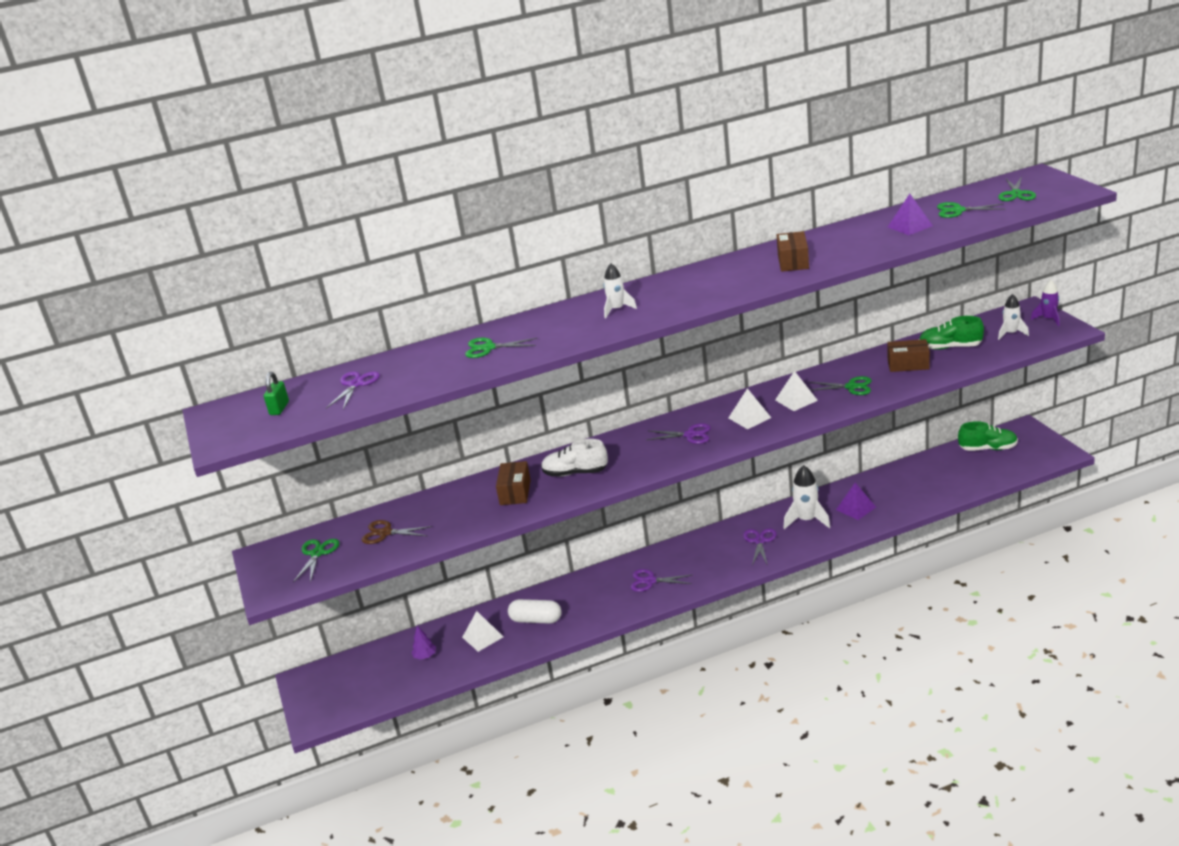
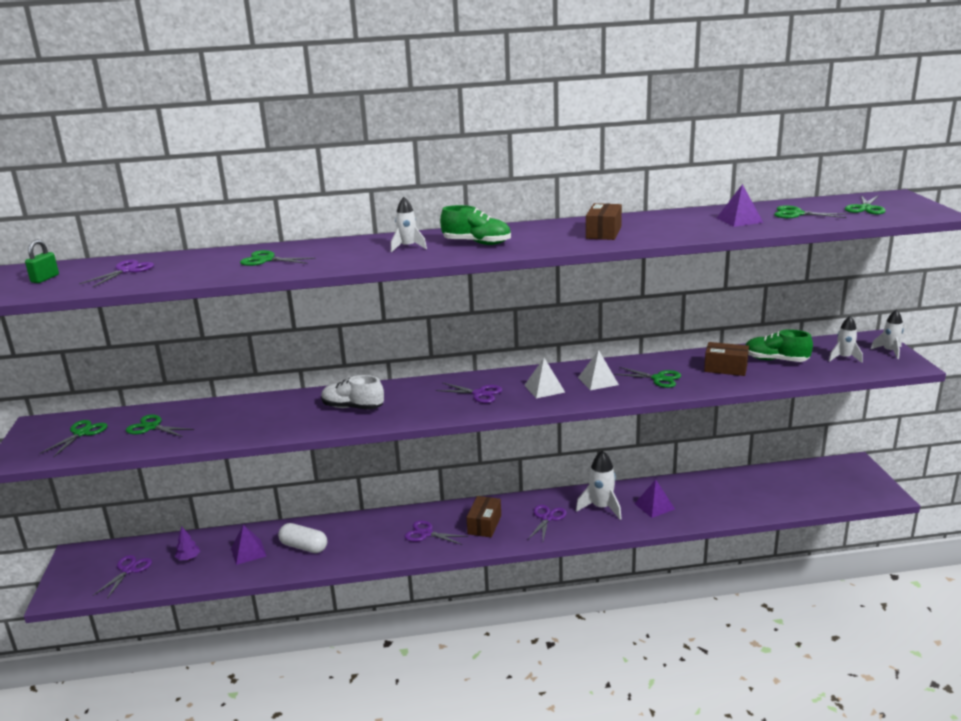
camera: 10 degrees right, 5 degrees down
(370, 681) = (128, 570): none -> purple scissors
(385, 533) = (151, 427): brown scissors -> green scissors
(482, 637) = (248, 552): white pyramid -> purple pyramid
(515, 492) = (288, 414): brown box -> brown box (484, 525)
(988, 448) = (810, 476): green shoe -> green shoe (477, 243)
(1048, 319) = (889, 351): purple rocket -> white rocket

